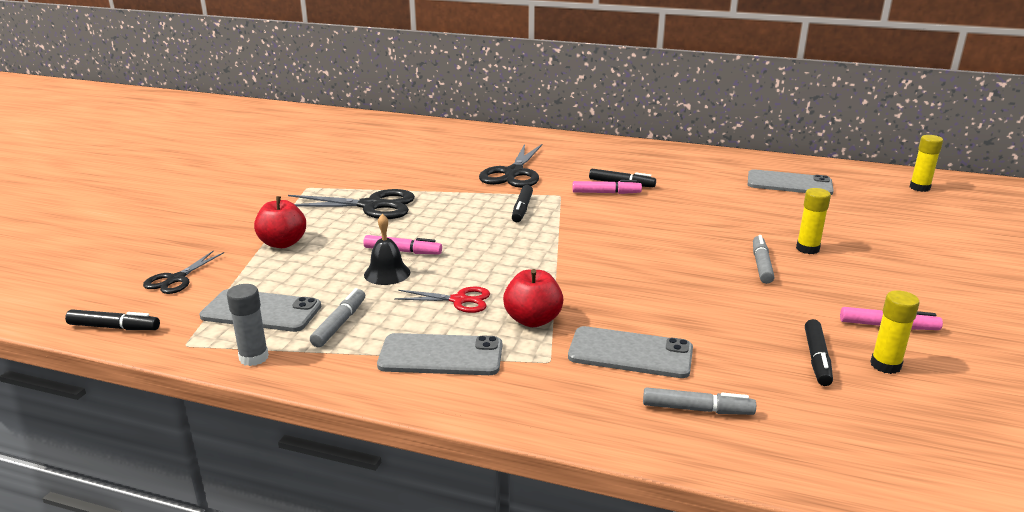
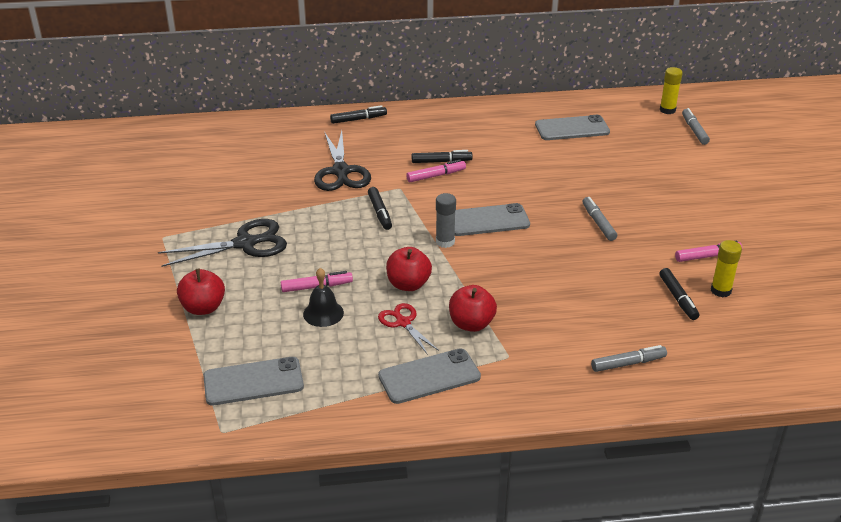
camera: 25 degrees left, 10 degrees up
(114, 327) = (142, 436): black marker -> black marker (358, 119)
(176, 279) = (145, 374): black scissors -> none
(254, 357) = (289, 424): grey glue stick -> grey glue stick (445, 242)
(339, 324) = (328, 373): grey marker -> grey marker (694, 130)
(459, 300) = (403, 322): red scissors -> red scissors turned 105 degrees counterclockwise
(496, 270) = (408, 284): none -> red apple
(630, 353) = (558, 332): grey phone -> grey phone (487, 220)
(807, 249) = (621, 197): yellow glue stick -> none

